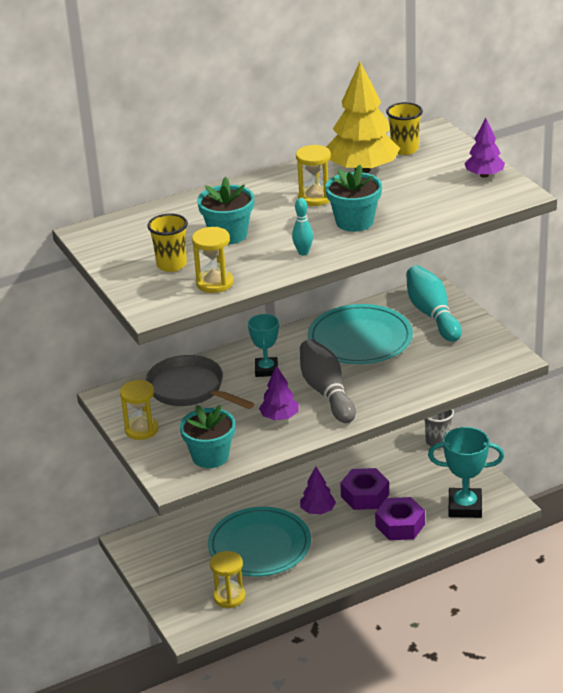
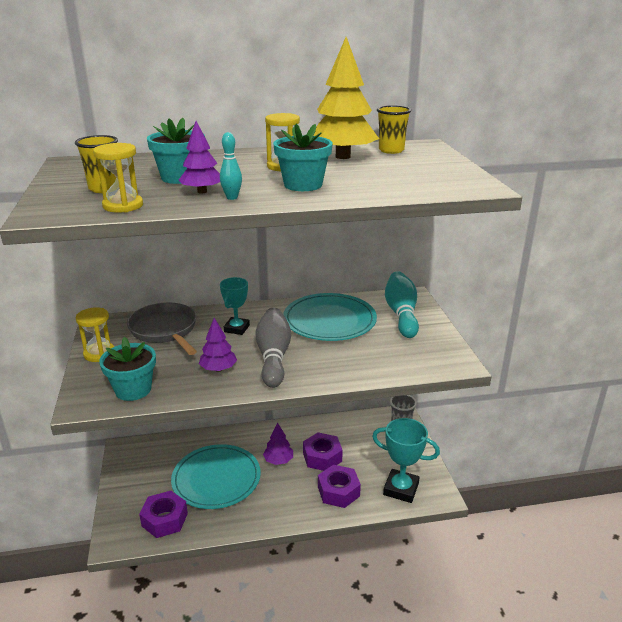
camera: 15 degrees right, 5 degrees down
(229, 597) = (164, 519): yellow hourglass -> purple nut
(484, 175) = (454, 172): purple tree -> purple tree (202, 191)

